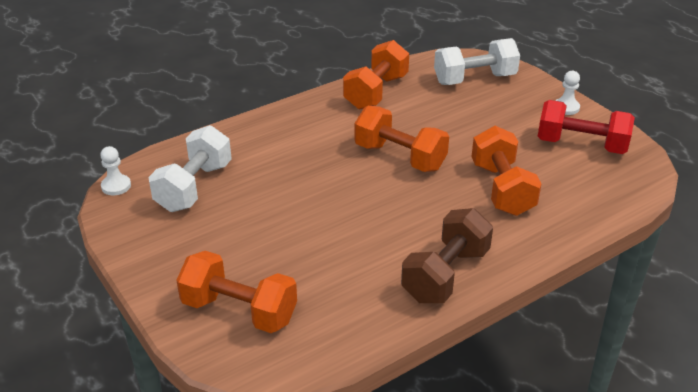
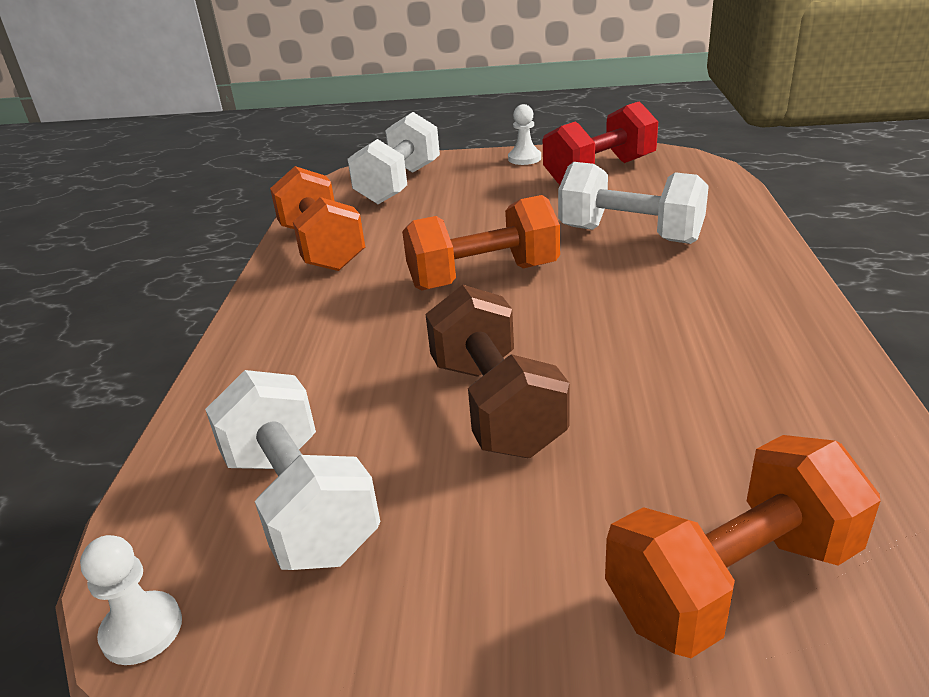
camera: 50 degrees left, 5 degrees down
(445, 275) = (776, 328): brown dumbbell -> brown dumbbell (495, 406)
(501, 189) = (630, 235): orange dumbbell -> white dumbbell

